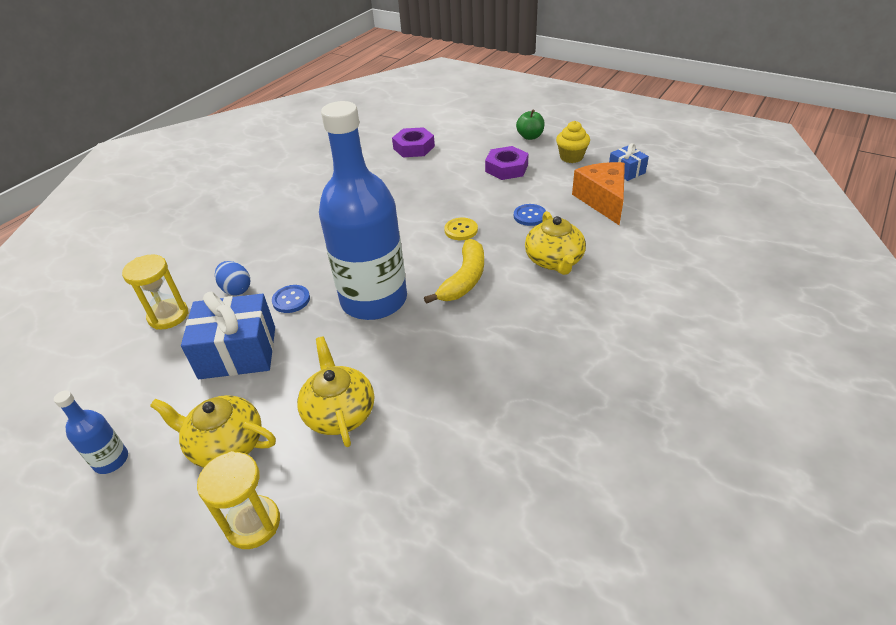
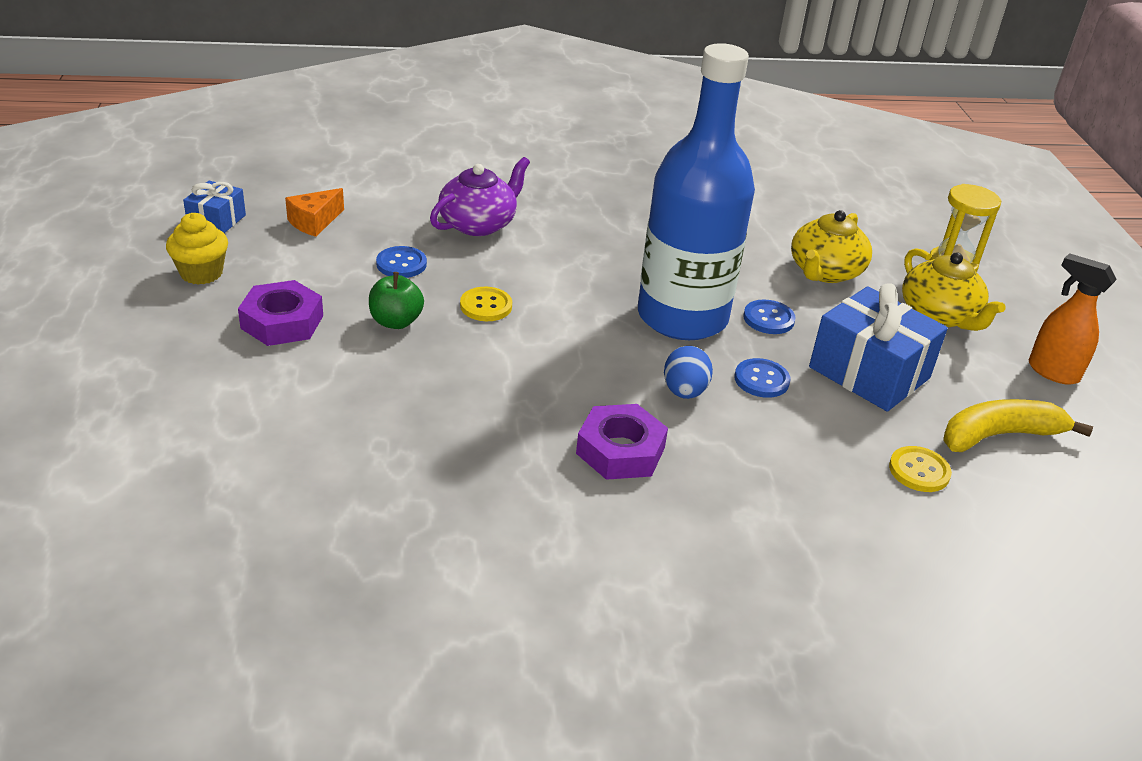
camera: 135 degrees left, 5 degrees down
(111, 460) = (1052, 372): blue bottle -> orange spray bottle
(168, 316) = (919, 471): yellow hourglass -> yellow button
(236, 289) = (809, 440): blue egg -> blue egg (684, 392)
(330, 339) = (768, 319): none -> blue button
(414, 147) = (278, 456): purple nut -> purple nut (620, 450)
(464, 279) = (577, 270): yellow banana -> yellow banana (999, 435)
(530, 136) = (146, 332): green apple -> green apple (396, 321)
(554, 261) = (478, 224): yellow teapot -> purple teapot
(602, 200) = (314, 222): orange cheese -> orange cheese, size x0.58

